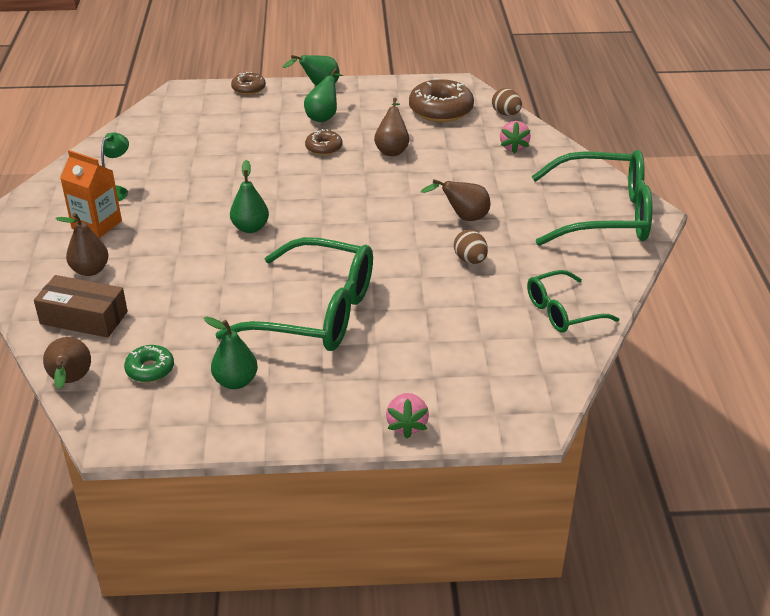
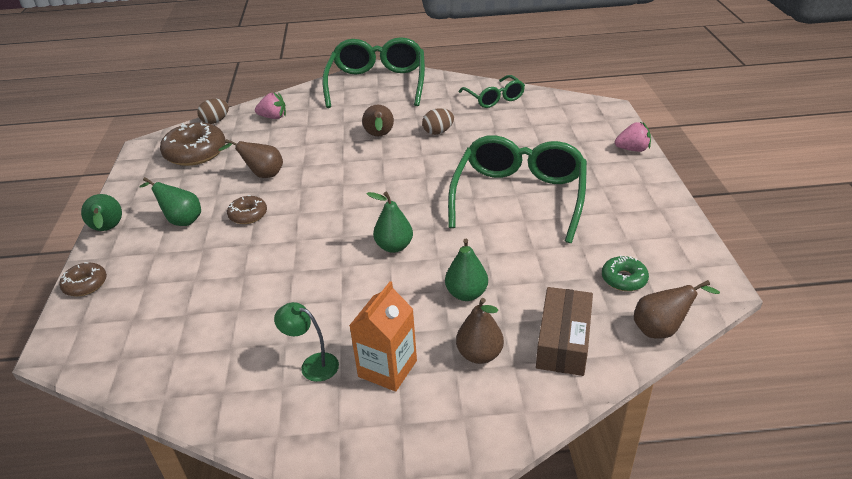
camera: 90 degrees left, 0 degrees up
(235, 381) = (619, 228): green pear -> green pear (466, 294)

